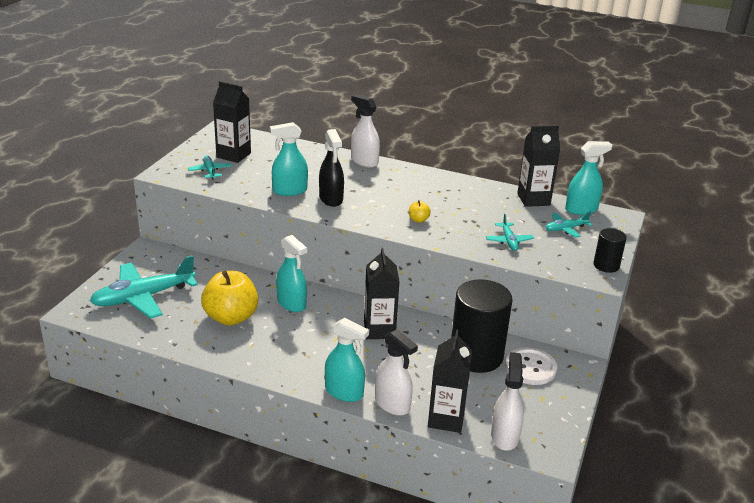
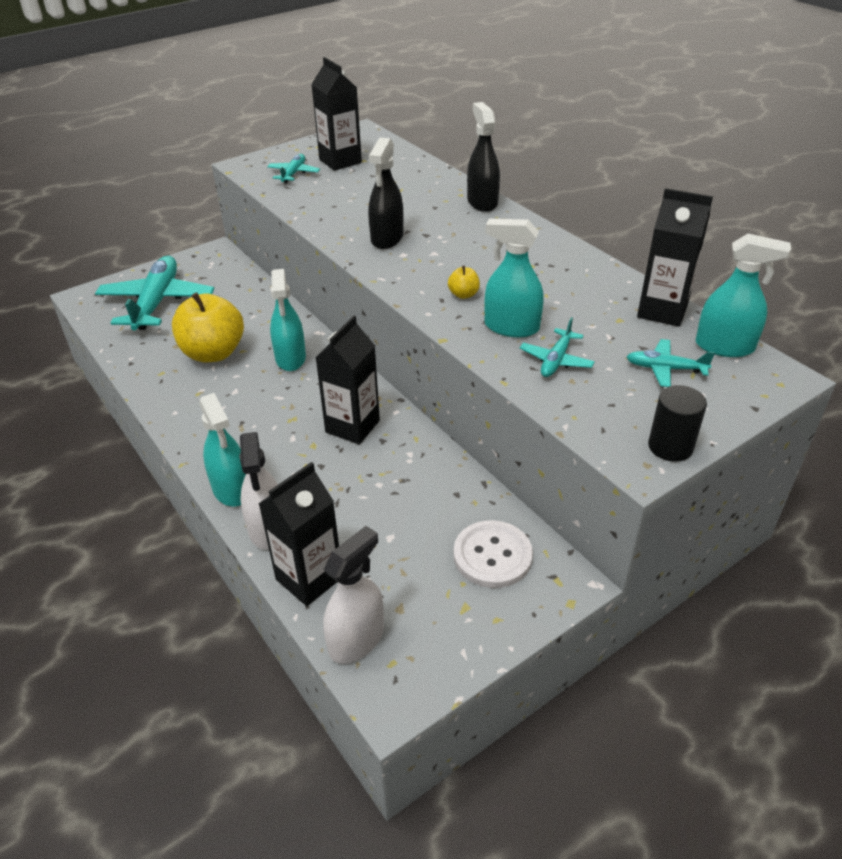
camera: 35 degrees right, 10 degrees up
(143, 297) = (157, 302): turquoise plane -> turquoise plane turned 90 degrees clockwise
(289, 191) = (351, 216): turquoise spray bottle -> turquoise spray bottle (511, 327)
(364, 161) = (482, 202): white spray bottle -> black spray bottle
(476, 356) = (436, 508): black cylinder -> none

